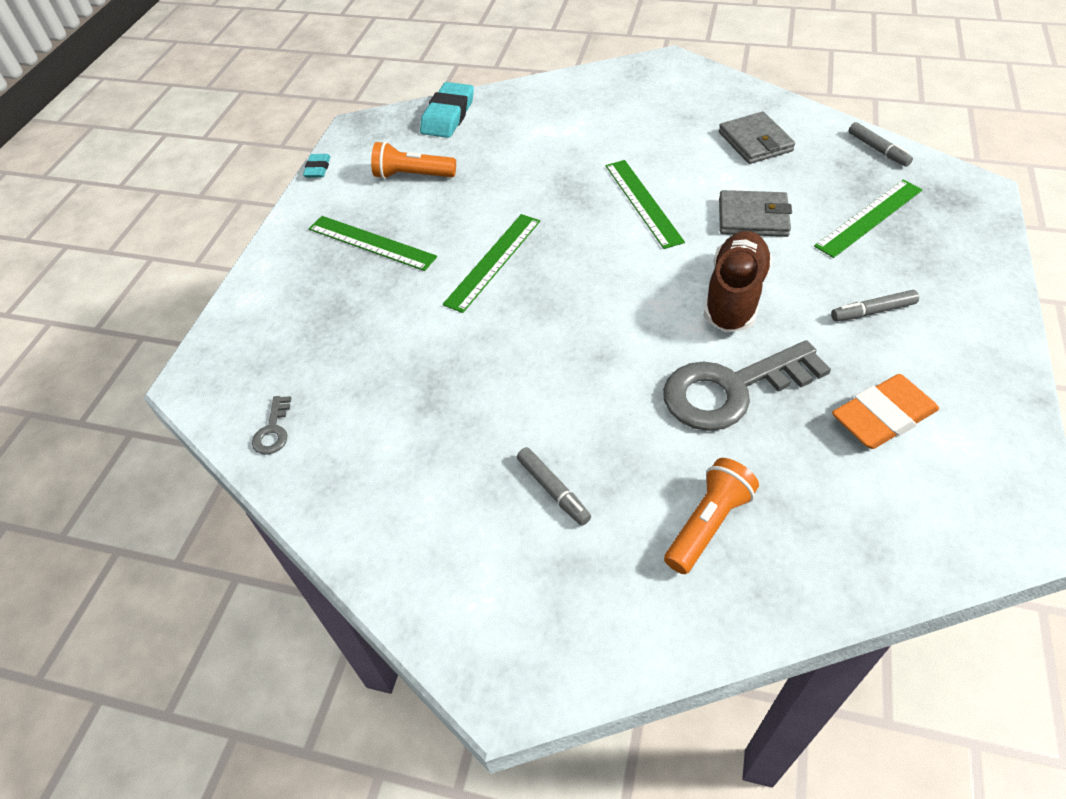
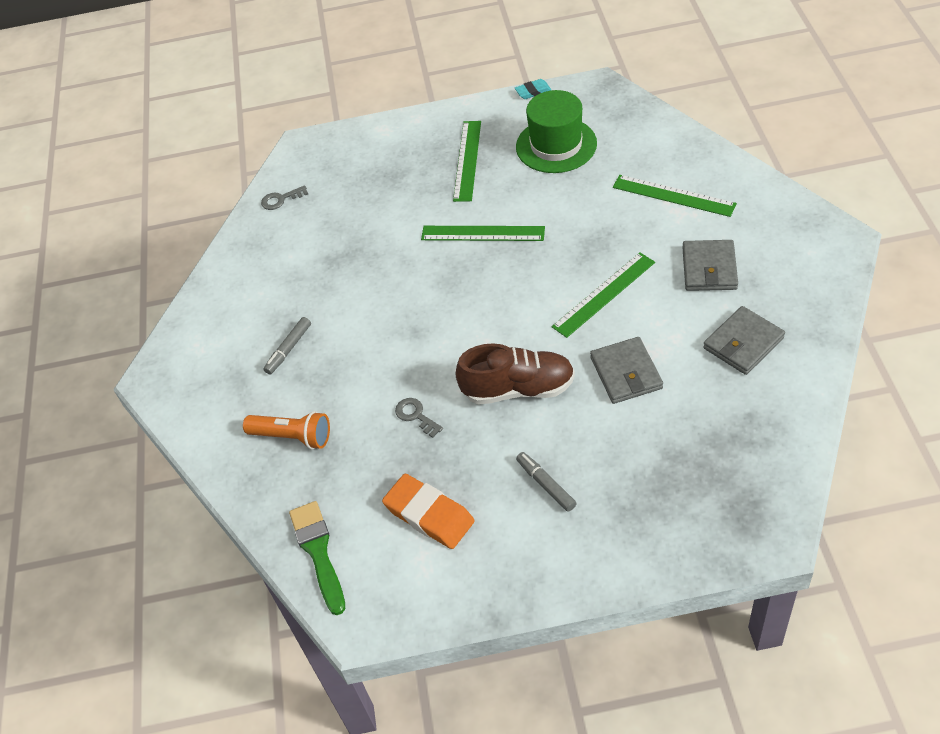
camera: 70 degrees right, 0 degrees up
(412, 175) = (556, 145): orange flashlight -> green hat
(448, 115) = (648, 129): turquoise eraser -> none
(654, 133) = (709, 268): none -> grey wallet
(731, 390) = (416, 415): grey key -> grey key, size x0.42
(869, 218) = (674, 456): green ruler -> green ruler (673, 195)
(878, 150) = (791, 441): grey marker -> none
(909, 543) = (318, 552): none -> green brush

